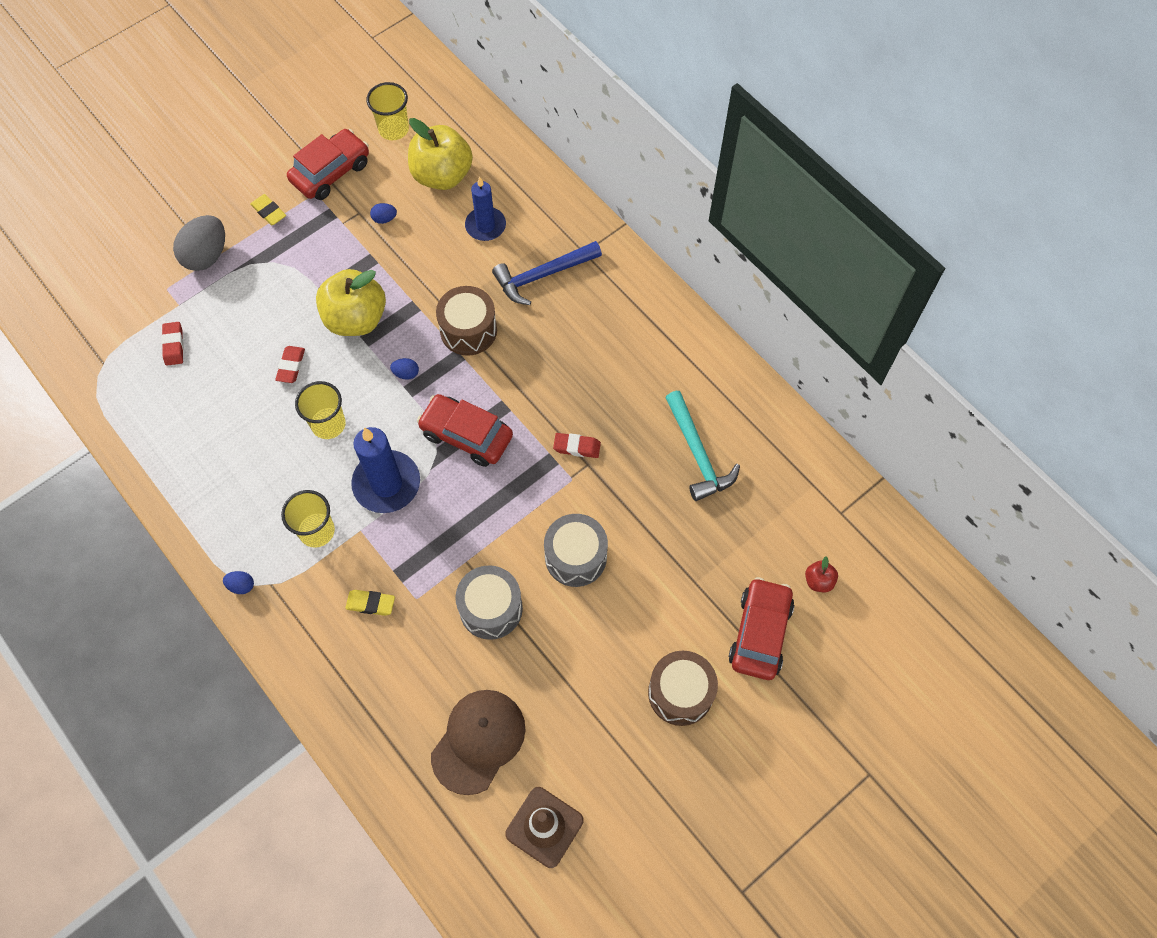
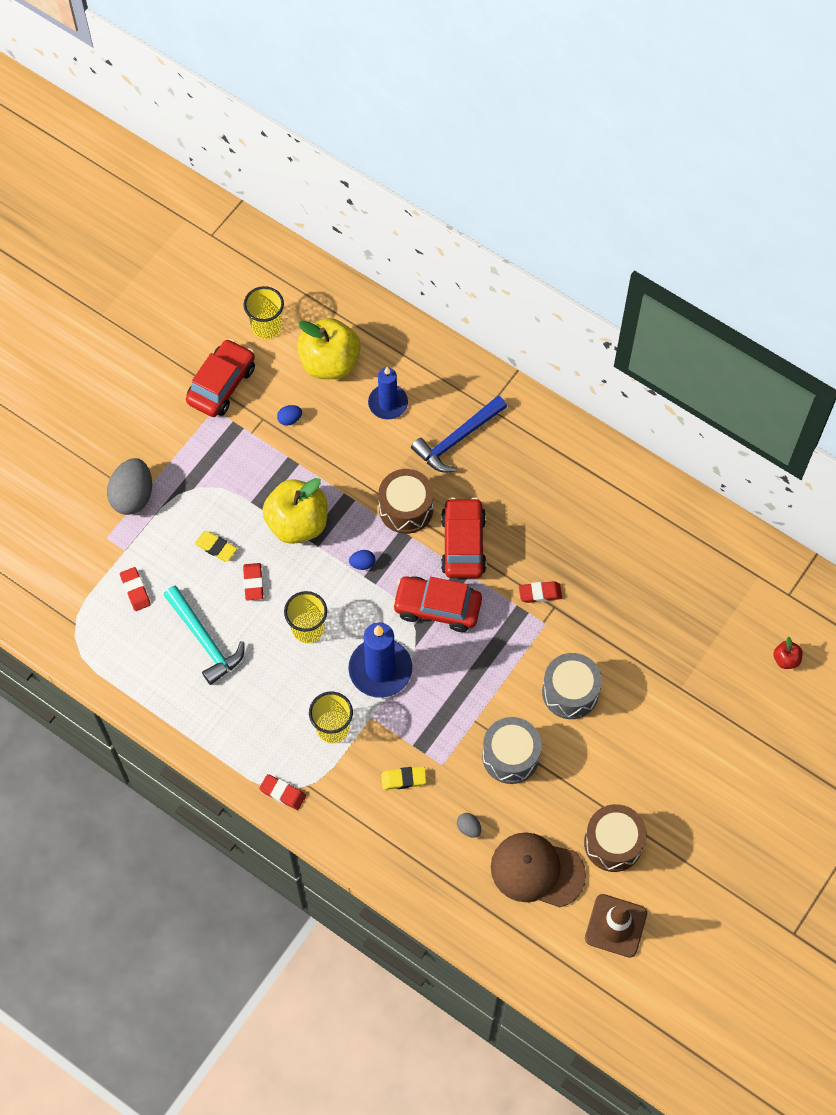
camera: 15 degrees left, 0 degrees up
(241, 585) = (282, 793): blue egg -> red eraser
(269, 212) = (176, 438): yellow eraser -> yellow eraser (216, 547)
(421, 674) = (468, 828): none -> grey egg
(478, 741) = (537, 871): brown cap -> brown cap turned 90 degrees counterclockwise
(680, 693) = (696, 785): brown drum -> brown drum (613, 843)
(698, 454) = (649, 573): turquoise hammer -> turquoise hammer (205, 640)
(760, 633) = (748, 717): red car -> red car (463, 544)

